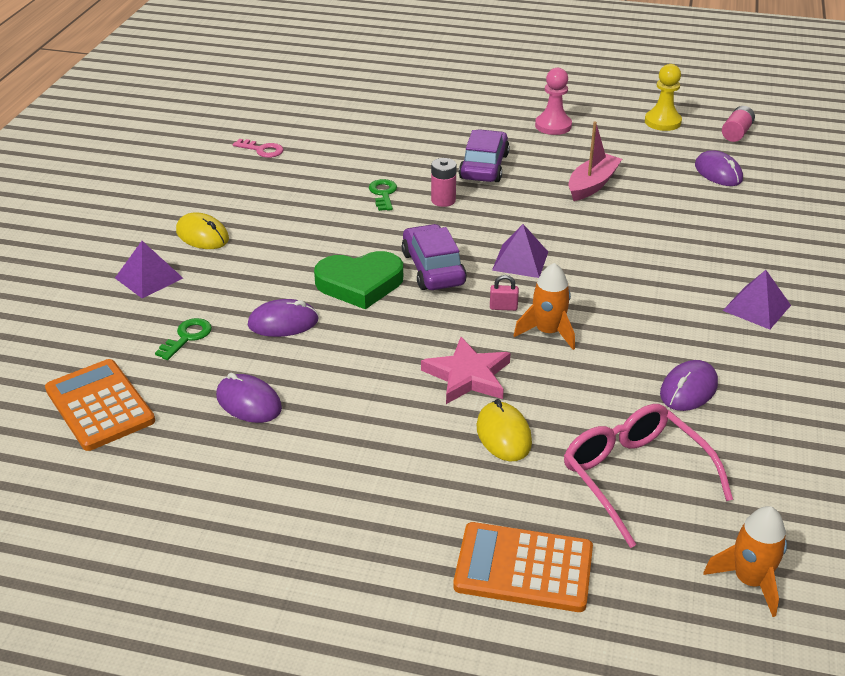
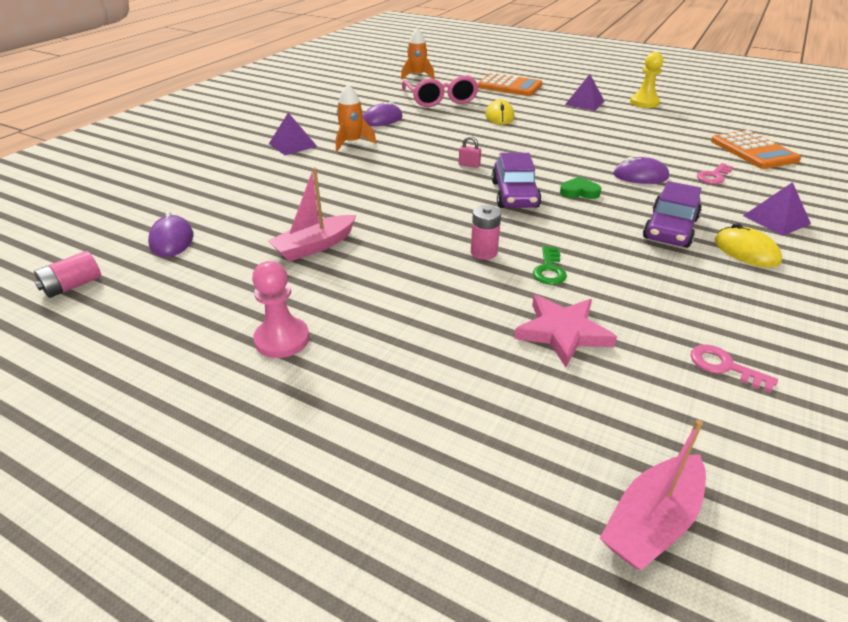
camera: 165 degrees left, 0 degrees up
(187, 337) = (713, 176): green key -> pink key
(249, 402) = (653, 142): purple mouse -> none
(321, 91) = (652, 521): none -> pink boat
(360, 284) = (579, 192): green heart -> green heart, size x0.53
(467, 376) = (510, 137): pink star -> pink star (563, 332)
(484, 166) = (417, 287): purple car -> purple car (670, 229)
(520, 261) = (437, 191): purple pyramid -> purple pyramid (584, 103)
(547, 332) = (446, 149): orange rocket -> orange rocket (352, 143)
(662, 122) = (132, 320): yellow pawn -> yellow pawn (644, 102)

